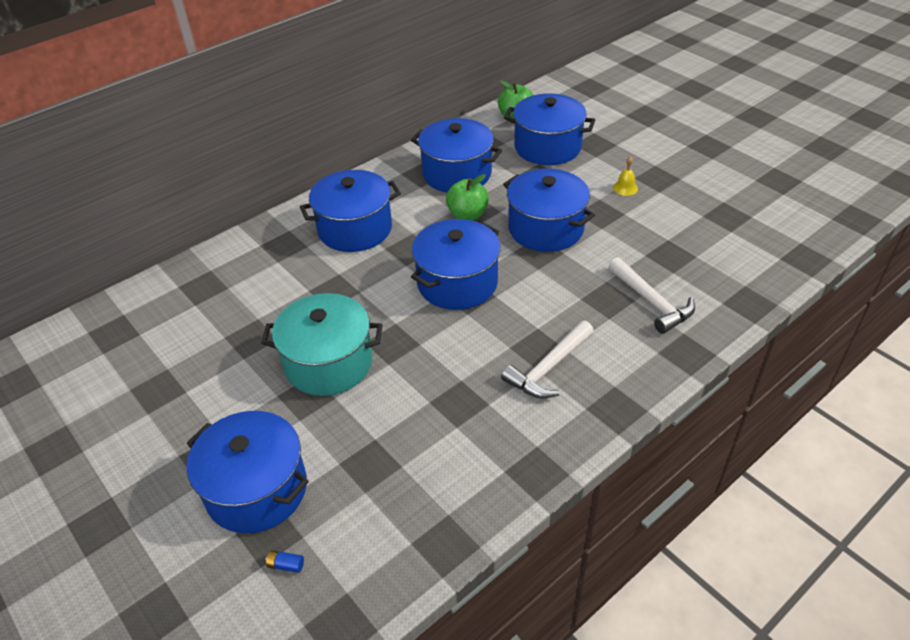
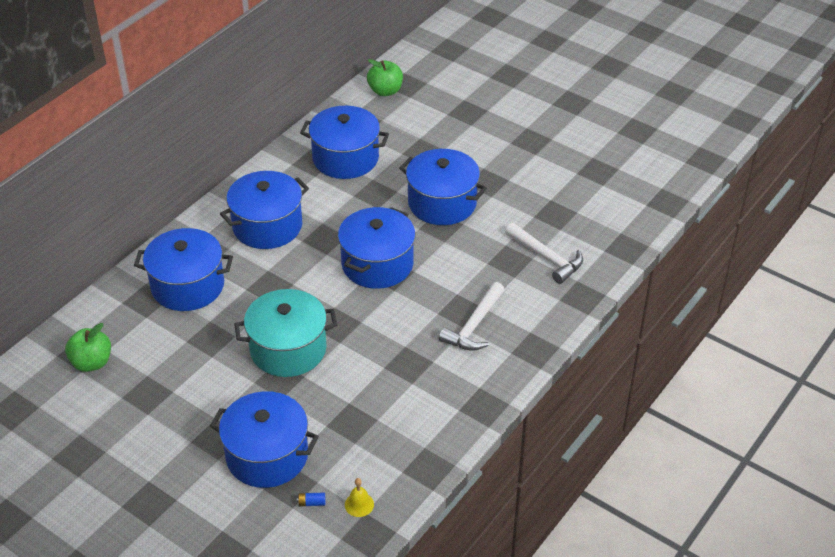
camera: 15 degrees left, 0 degrees up
(467, 215) = (368, 199): green apple -> green apple (92, 363)
(547, 147) = (424, 120): blue pot -> blue pot (187, 286)
(625, 188) = (504, 154): yellow bell -> yellow bell (359, 504)

